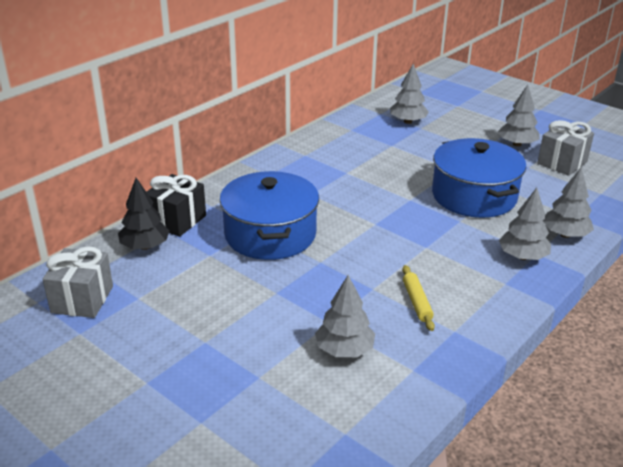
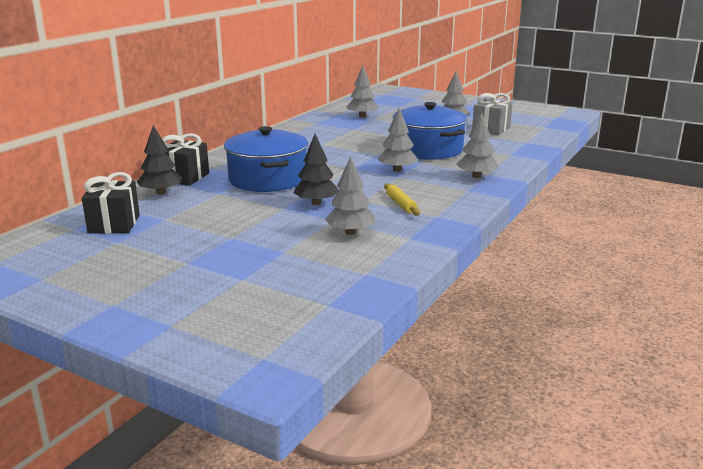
camera: 10 degrees left, 10 degrees down
(82, 299) = (114, 224): grey gift -> black gift
(316, 287) = (316, 203): none -> black tree
(565, 234) = (505, 163): grey tree -> grey tree (397, 170)

